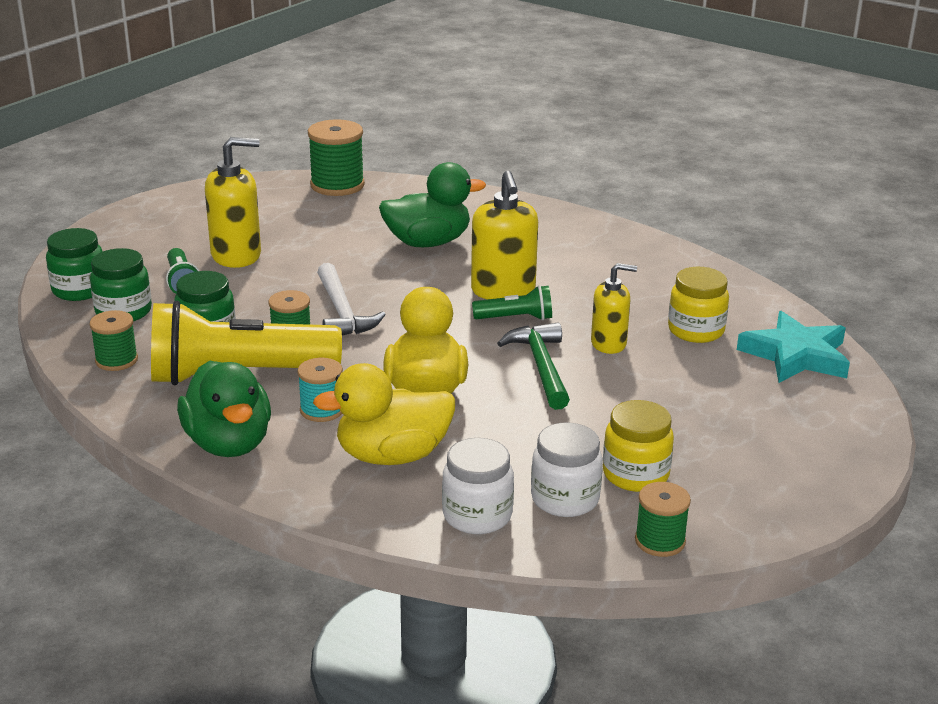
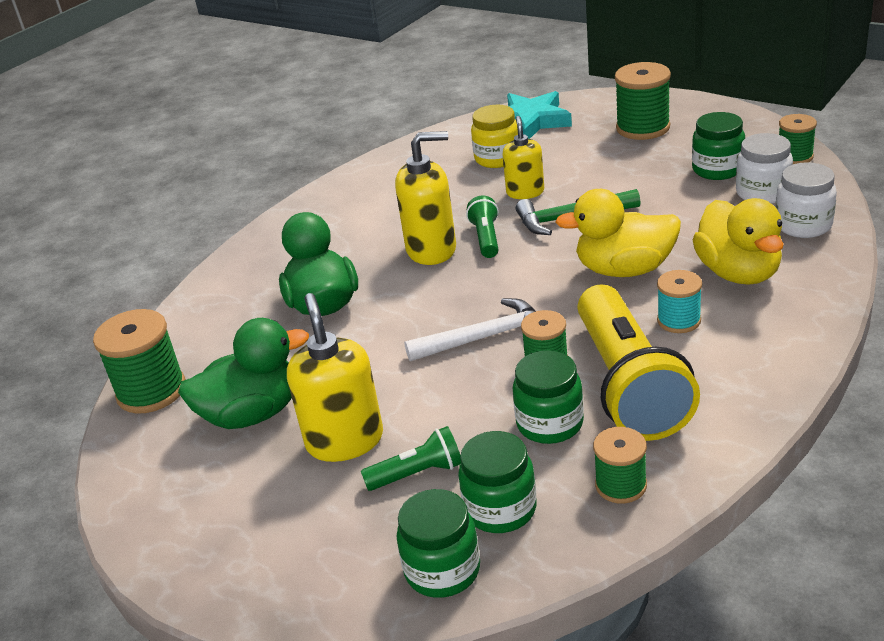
camera: 85 degrees left, 5 degrees up
(229, 443) = (758, 366): green duck -> green duck (253, 414)
(635, 474) = (717, 169): yellow jar -> green jar
(767, 433) = (643, 128): none -> green spool

